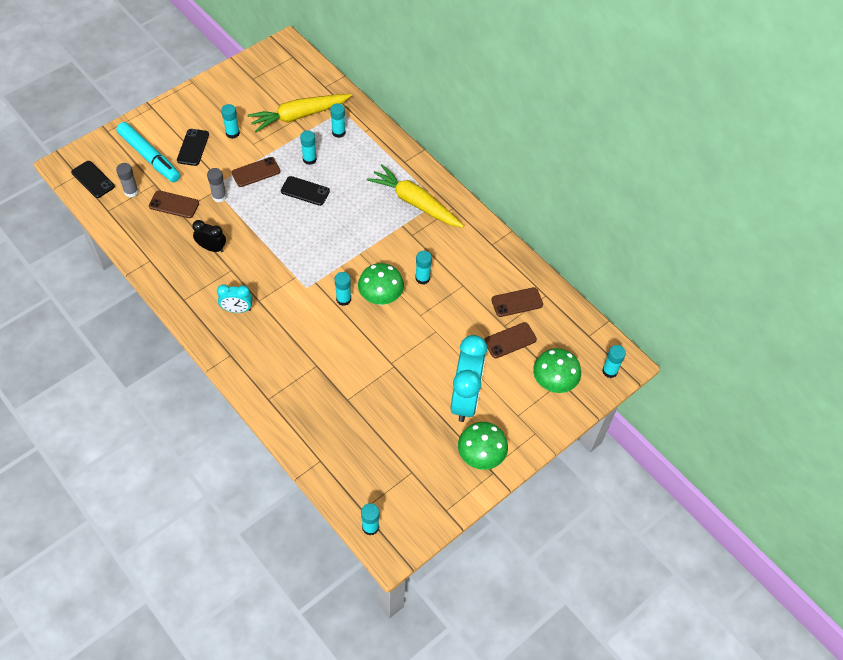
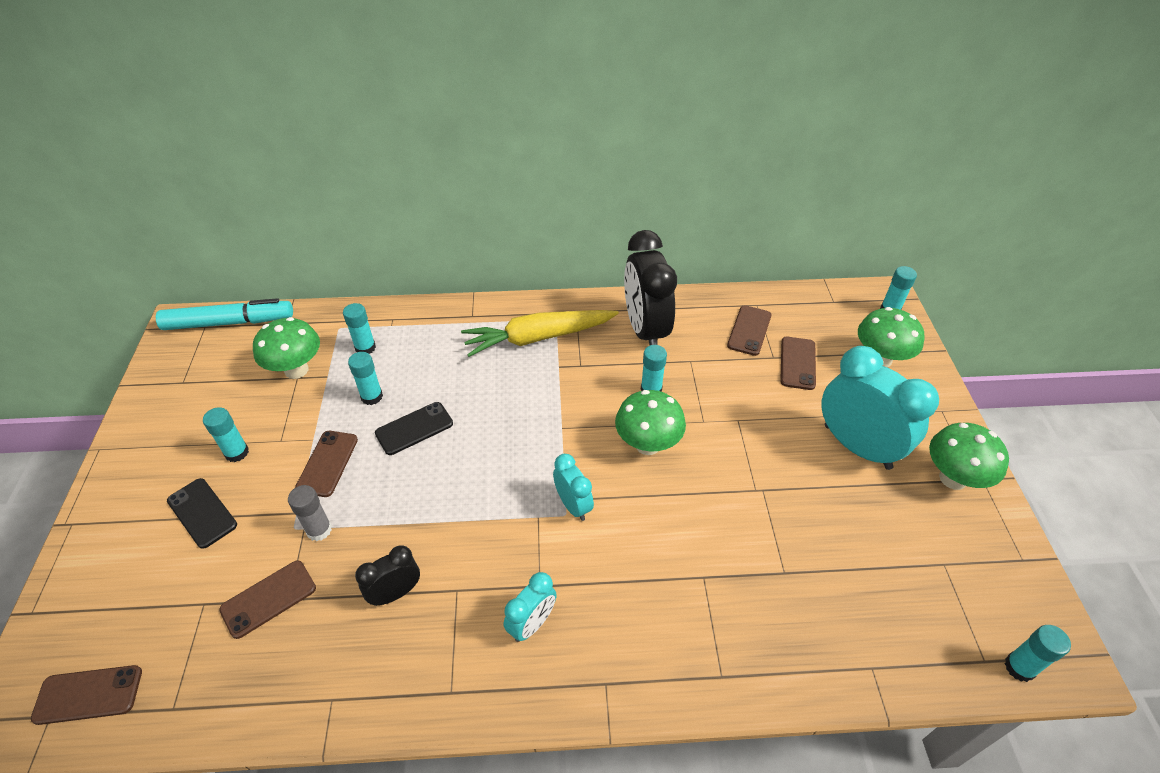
camera: 50 degrees left, 10 degrees down
(93, 179) = (88, 694): black phone -> brown phone
(131, 191) = (179, 647): grey glue stick -> none
(149, 157) = (149, 580): turquoise marker -> turquoise marker (229, 322)
(299, 116) = (296, 370): yellow carrot -> green mushroom
(314, 287) = (573, 505): none -> turquoise clock
(343, 299) = (618, 484): turquoise glue stick -> none
(468, 249) = (645, 330): none -> black clock

